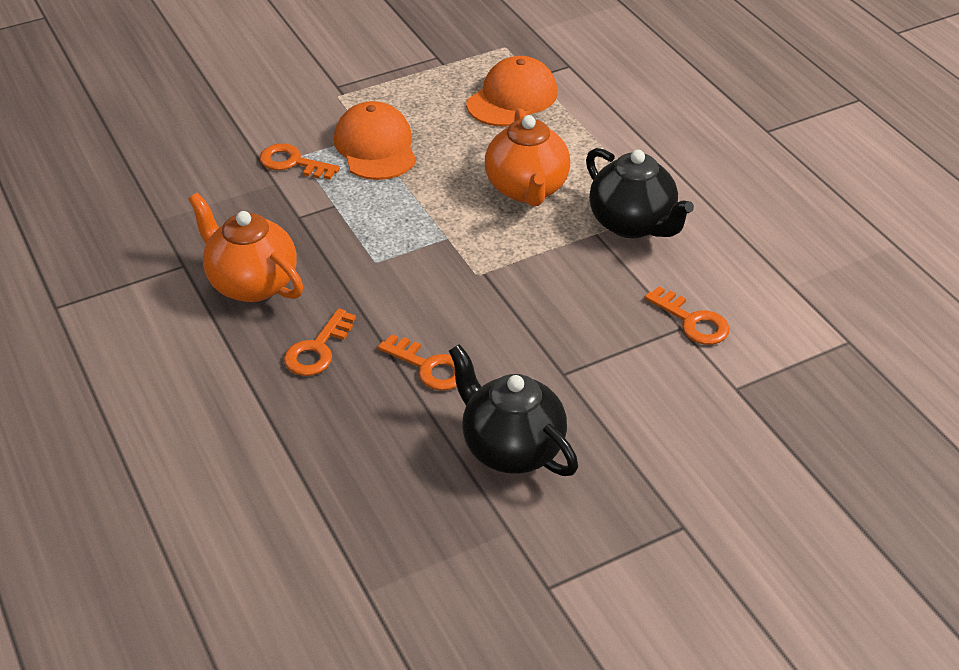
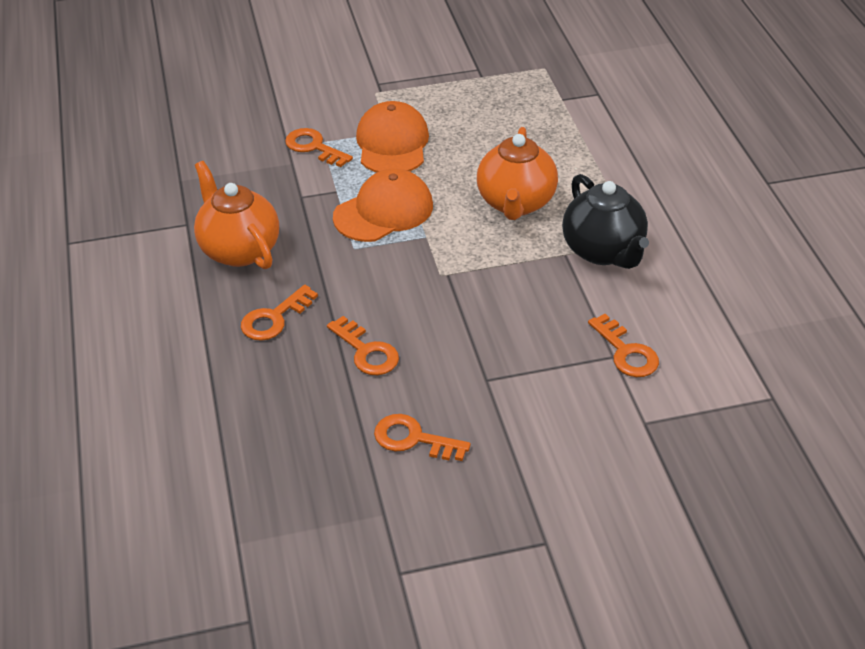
camera: 15 degrees right, 0 degrees up
(511, 448) = (413, 439): black teapot -> orange key
(512, 98) = (533, 116): orange cap -> orange cap (384, 211)

